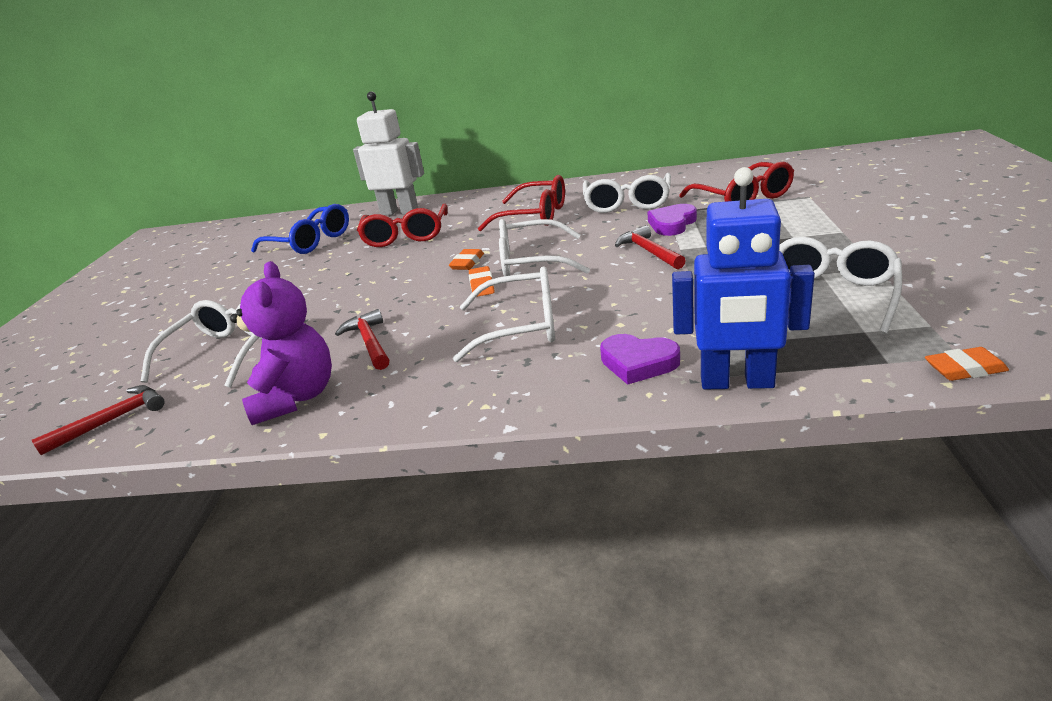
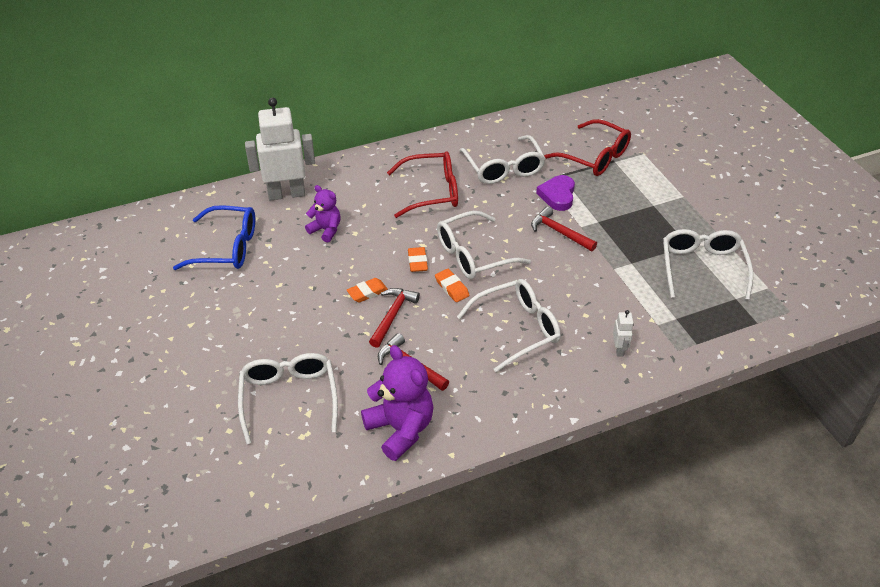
camera: 30 degrees left, 15 degrees up
(112, 421) = (263, 484): red hammer -> red hammer (392, 316)
(406, 236) = (326, 230): red glasses -> purple teddy bear
(638, 363) = (619, 349): purple heart -> white robot
(737, 383) = (685, 355): blue robot -> none
(964, 369) = (796, 321): orange eraser -> orange eraser (367, 292)

